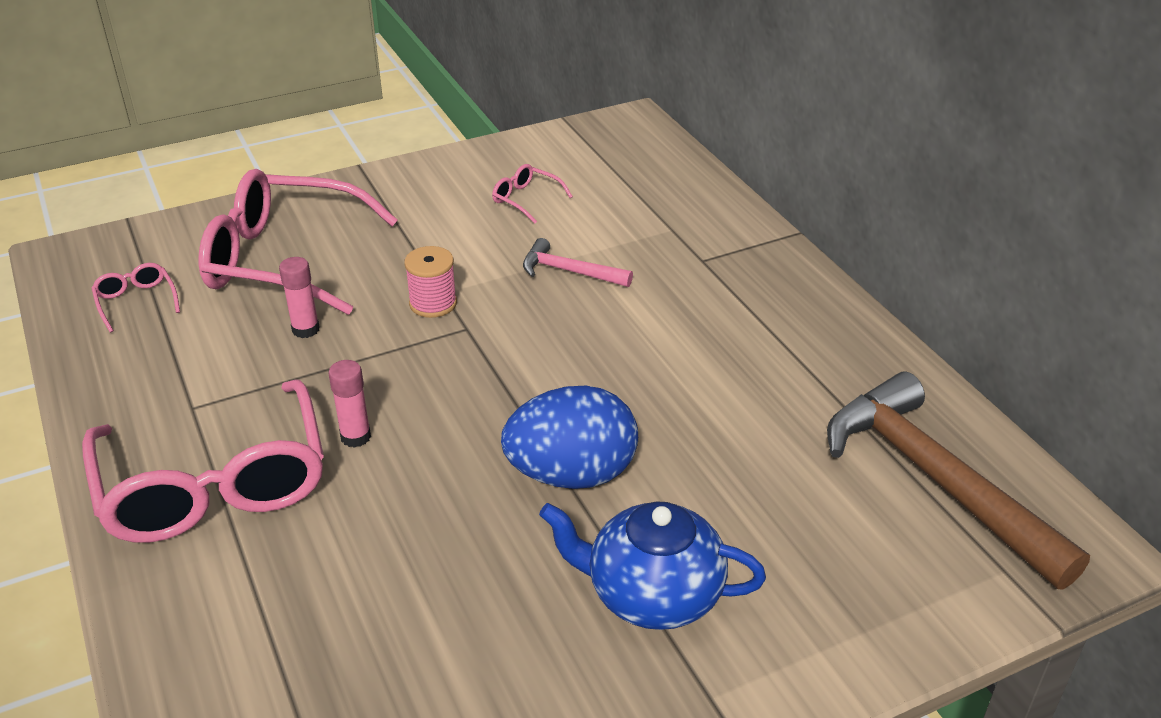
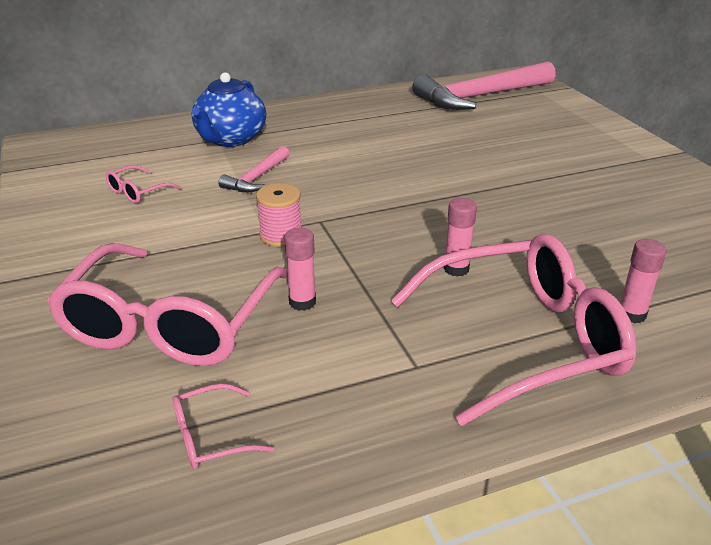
camera: 85 degrees left, 5 degrees down
(243, 584) = (631, 314): none -> pink glue stick
(571, 474) = (488, 186): blue egg -> none
(652, 594) = (584, 167): blue teapot -> blue teapot (230, 139)
(936, 481) = (481, 96): brown hammer -> pink hammer

